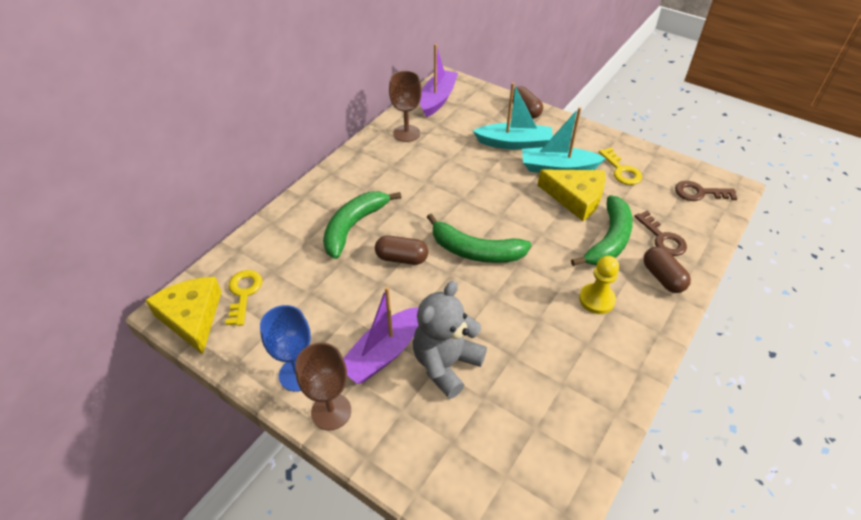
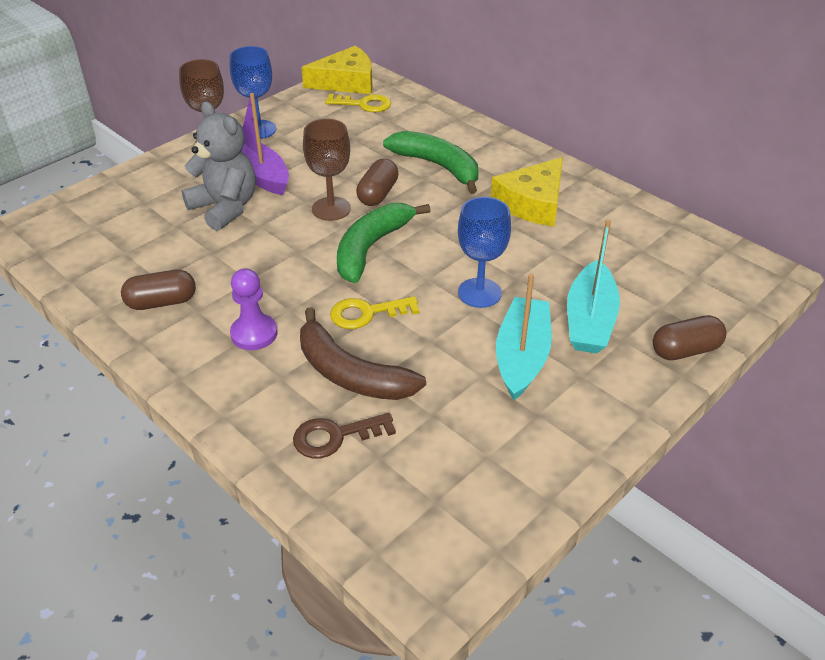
camera: 100 degrees right, 5 degrees down
(406, 133) = (617, 218): brown goblet -> brown goblet (331, 209)
(437, 99) = (710, 256): purple boat -> none
(506, 190) = (479, 293): none -> blue goblet
(576, 198) = (448, 361): yellow cheese -> yellow cheese (533, 203)
(596, 299) = (254, 334): yellow pawn -> purple pawn
(609, 240) = (350, 373): green banana -> brown banana
(621, 170) = (505, 435): yellow key -> yellow key (367, 313)
(662, 277) = (262, 410): brown capsule -> brown capsule (162, 302)
(699, 193) = (427, 529): brown key -> none

